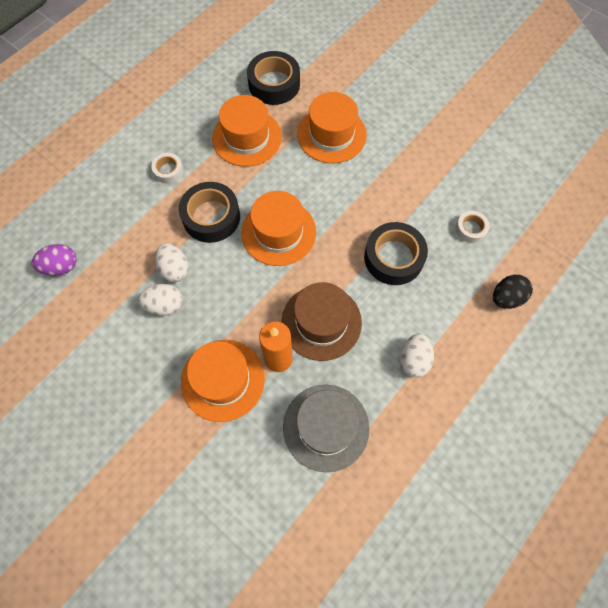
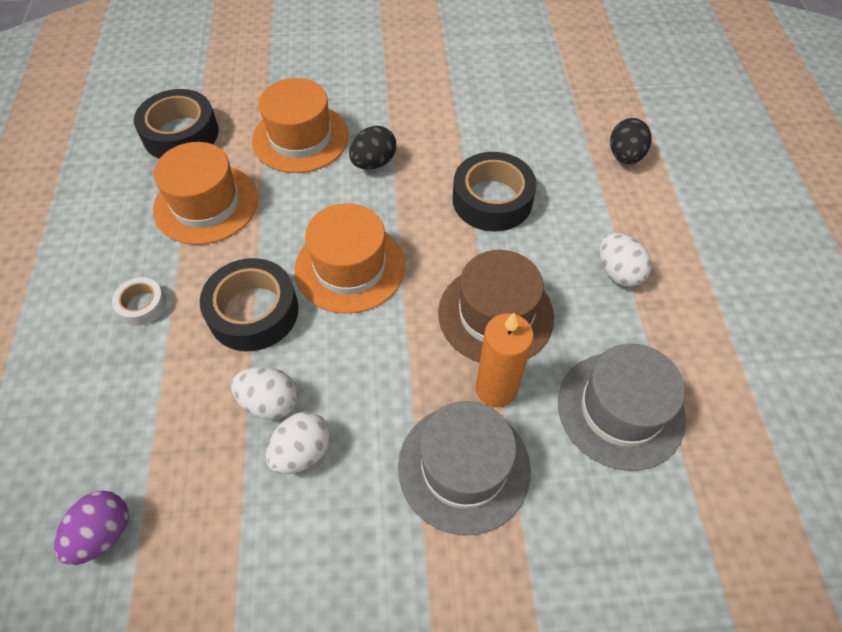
camera: 45 degrees left, 10 degrees down
(223, 380) = (464, 467): orange hat -> grey hat
(354, 181) = (373, 163): none -> black egg
(470, 229) = (528, 125): white tape -> none

